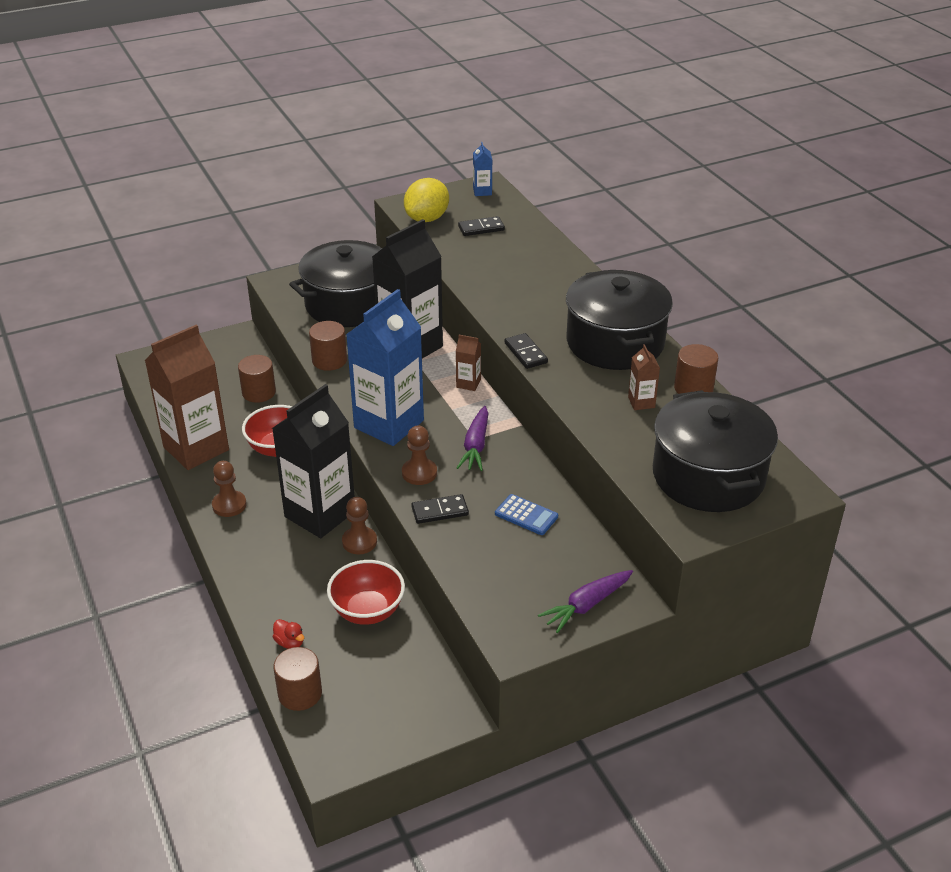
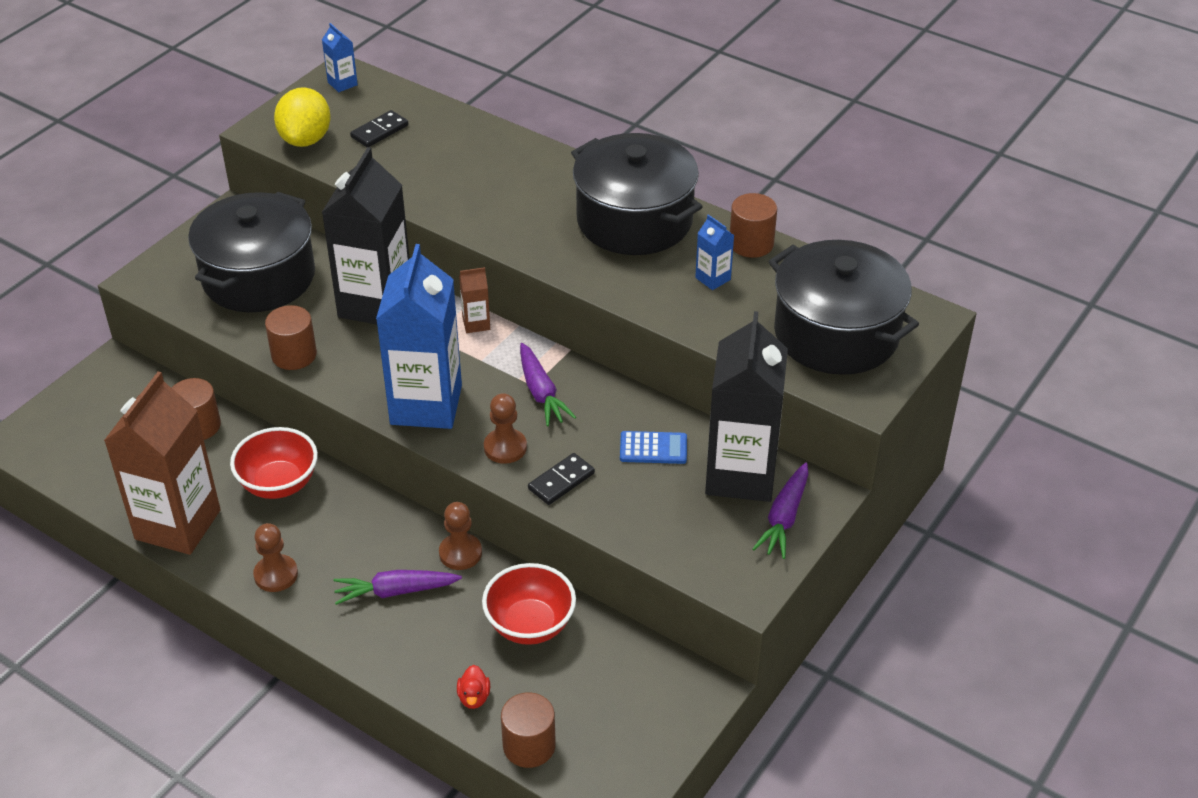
camera: 30 degrees left, 5 degrees up
(290, 642) = (474, 697): red duck -> red duck turned 75 degrees clockwise
(296, 548) = (395, 591): none -> purple carrot
(320, 514) = (391, 540): black carton -> black carton (740, 475)
(526, 353) = (551, 266): black domino -> none
(641, 402) = (713, 279): brown carton -> blue carton

